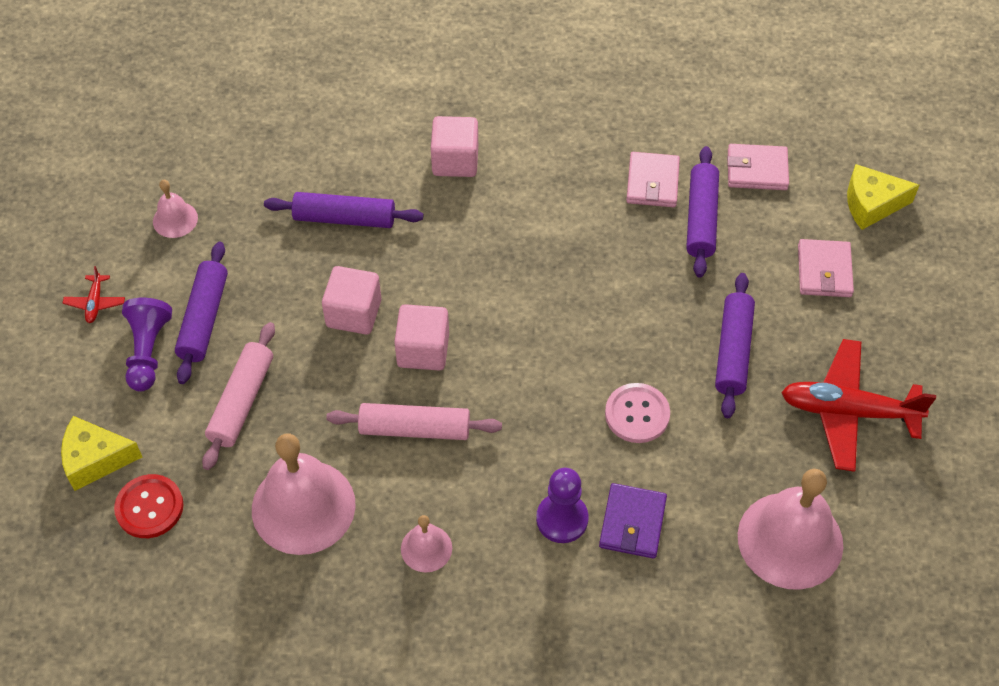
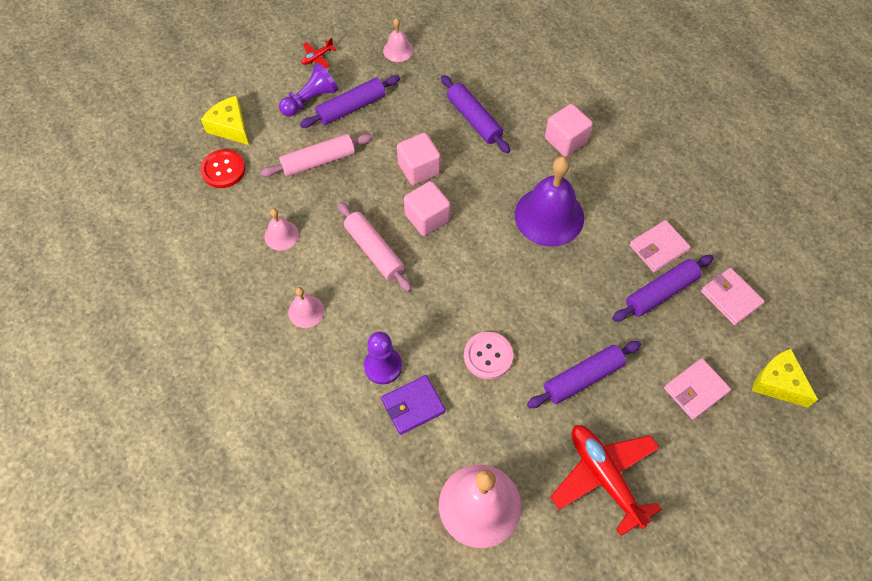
camera: 50 degrees right, 5 degrees up
(303, 506) = (281, 235): pink bell -> pink bell, size x0.49
(529, 242) = (549, 216): none -> purple bell

